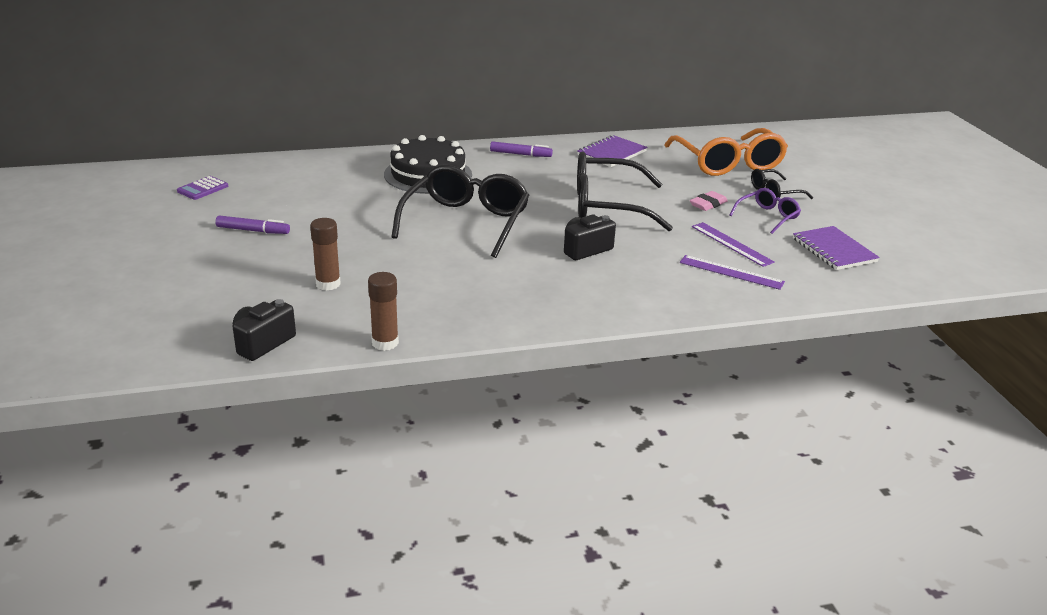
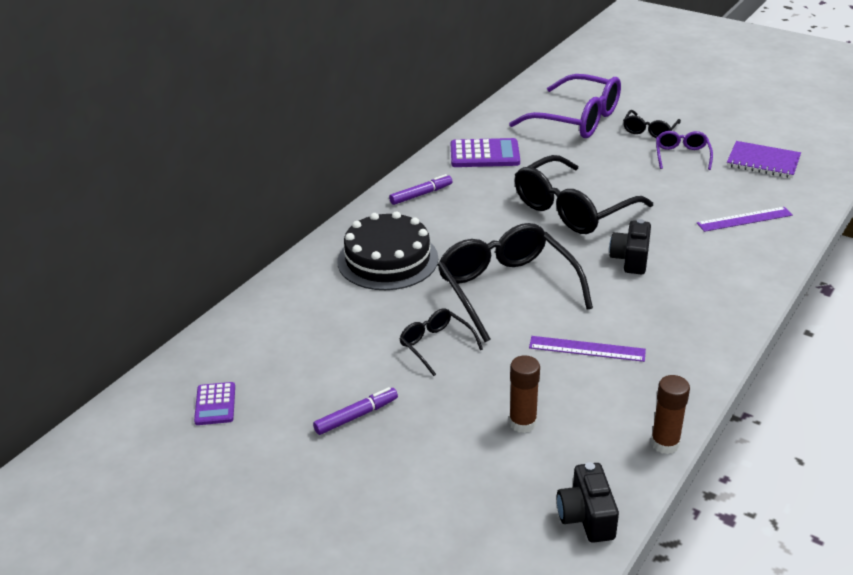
camera: 40 degrees left, 5 degrees up
(363, 225) = (435, 345): none -> black glasses
(611, 153) = (484, 154): purple notebook -> purple calculator
(708, 204) = (630, 166): pink eraser -> none
(728, 163) = (577, 120): orange glasses -> purple glasses
(731, 244) = (703, 194): purple ruler -> purple ruler (587, 349)

